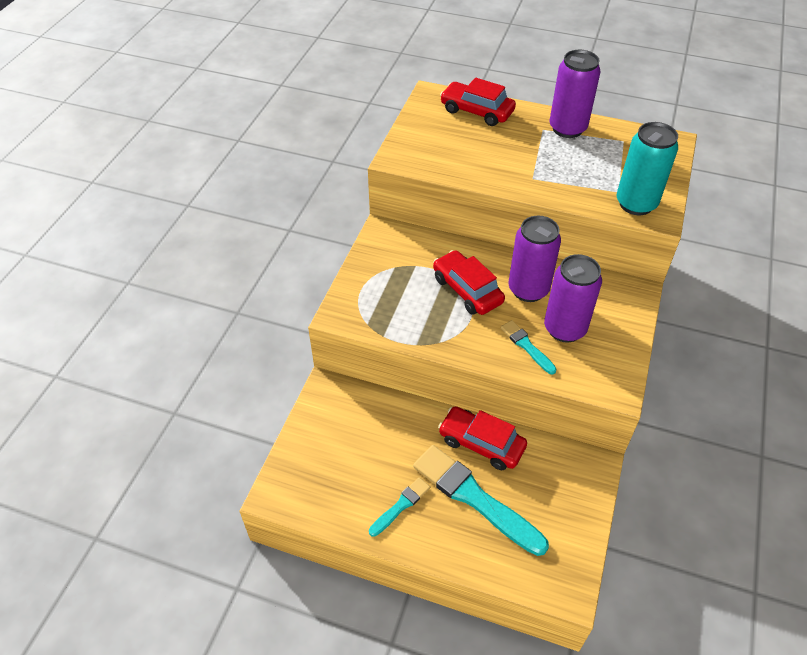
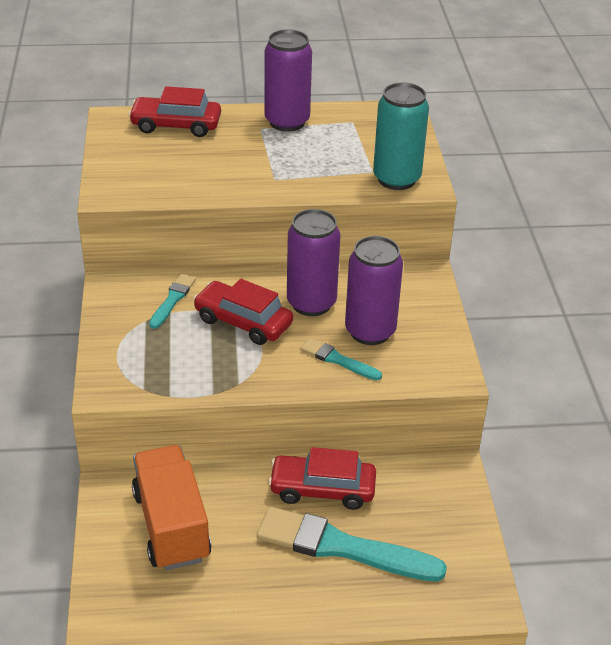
camera: 25 degrees left, 10 degrees down
(357, 433) = (171, 525): none -> orange truck
(401, 506) = (262, 584): turquoise brush -> turquoise brush (172, 300)

